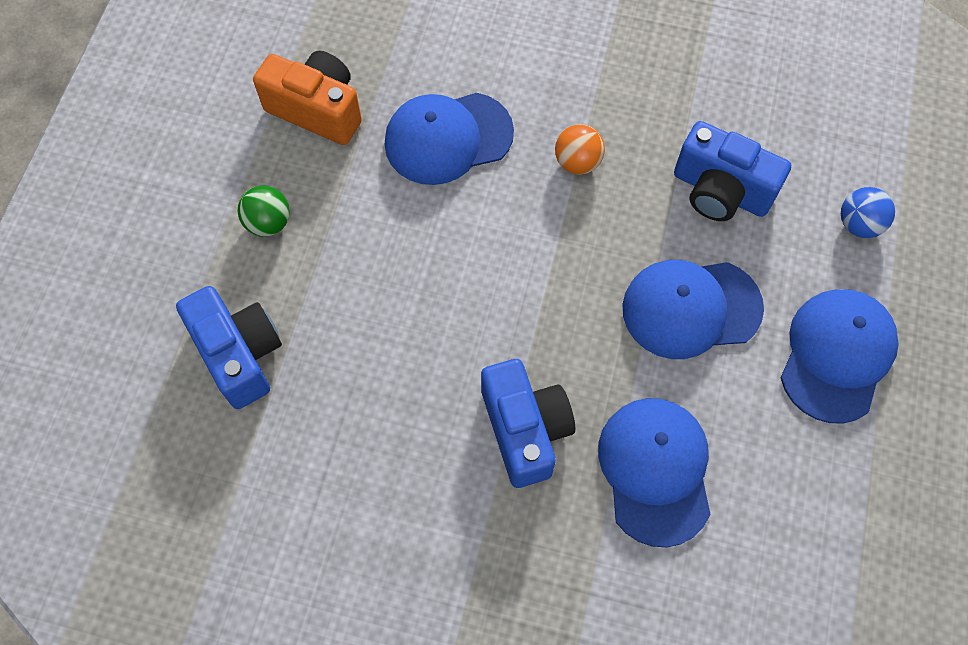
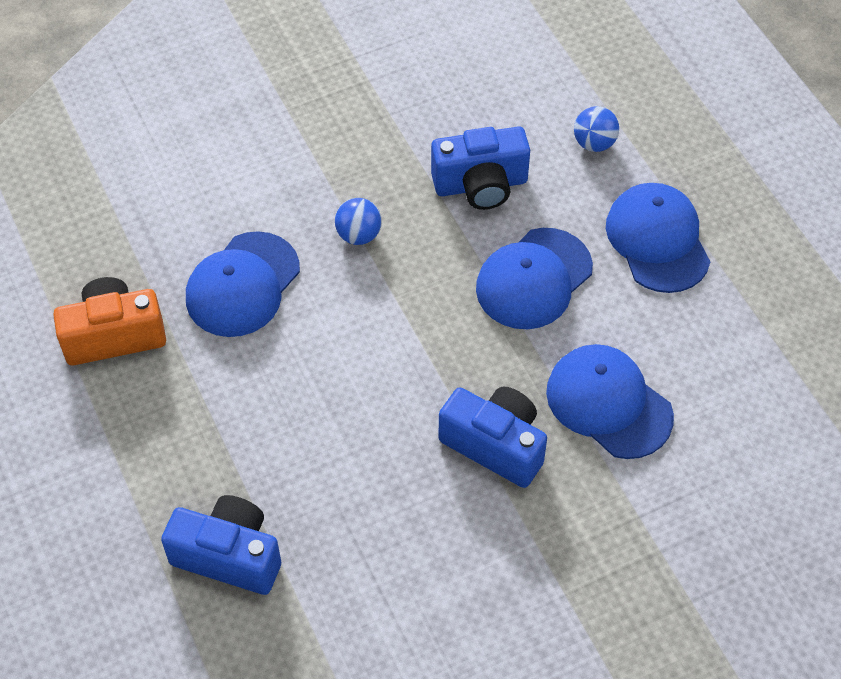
camera: 40 degrees left, 10 degrees down
(268, 223) = (157, 446): green ball -> none
(577, 162) = (359, 235): orange ball -> blue ball

